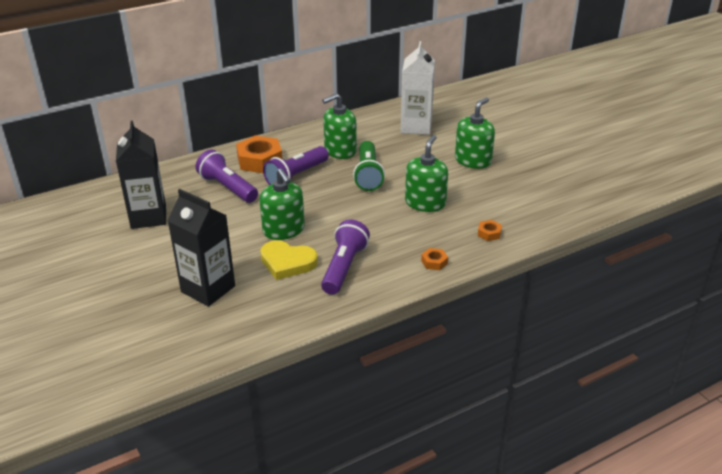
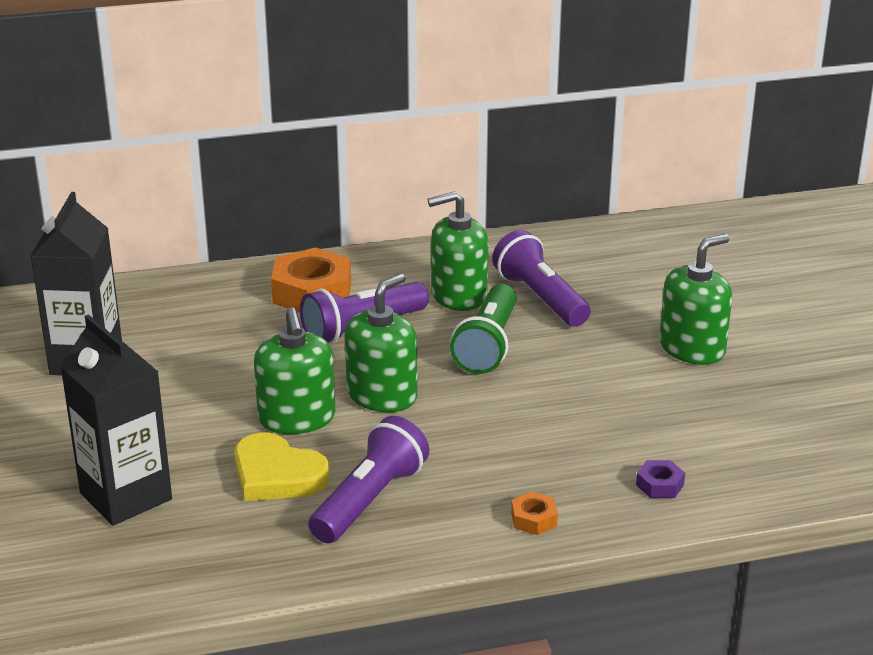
camera: 15 degrees right, 5 degrees down
(227, 188) = (236, 331): purple flashlight -> purple flashlight (540, 298)
(416, 127) = (615, 272): white carton -> none
(425, 203) = (567, 411): green soap dispenser -> green soap dispenser (382, 395)
(489, 233) = (660, 485): orange nut -> purple nut

